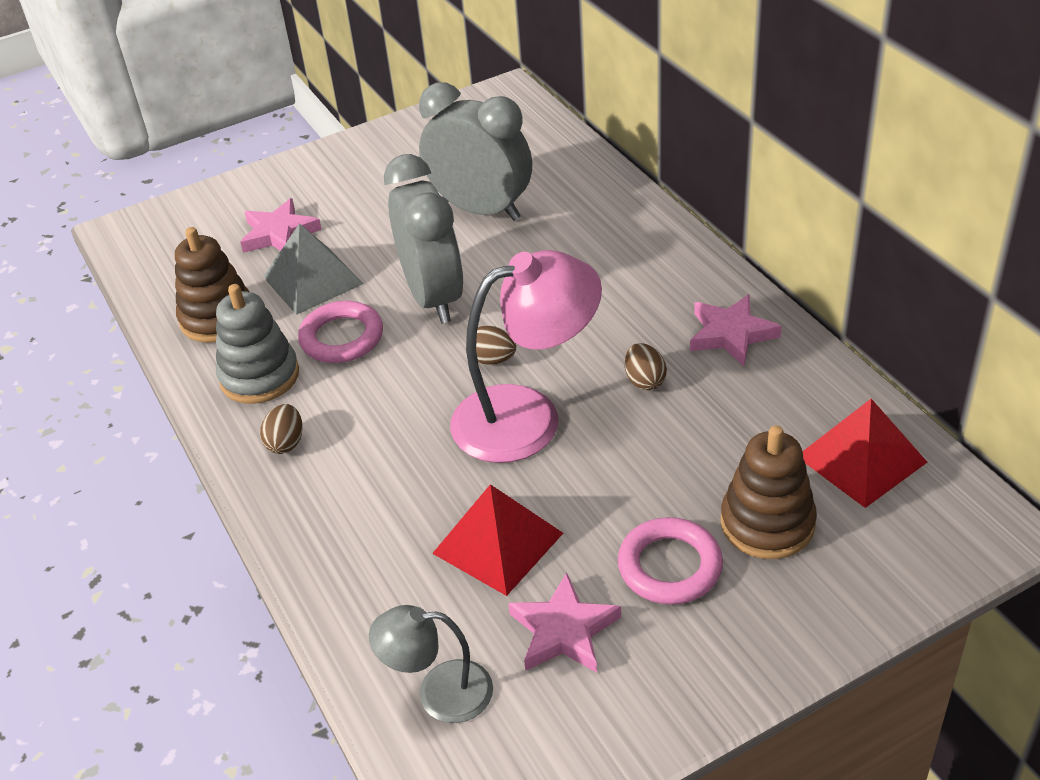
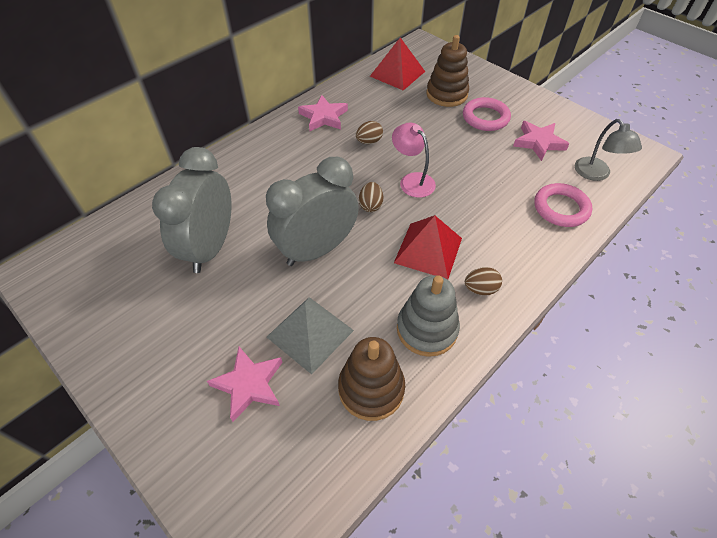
camera: 110 degrees left, 10 degrees up
(342, 338) = (372, 291): pink ring -> pink ring (561, 208)
(497, 543) = (503, 173): red pyramid -> red pyramid (428, 250)
(527, 416) = (412, 180): pink lamp -> pink lamp, size x0.56

